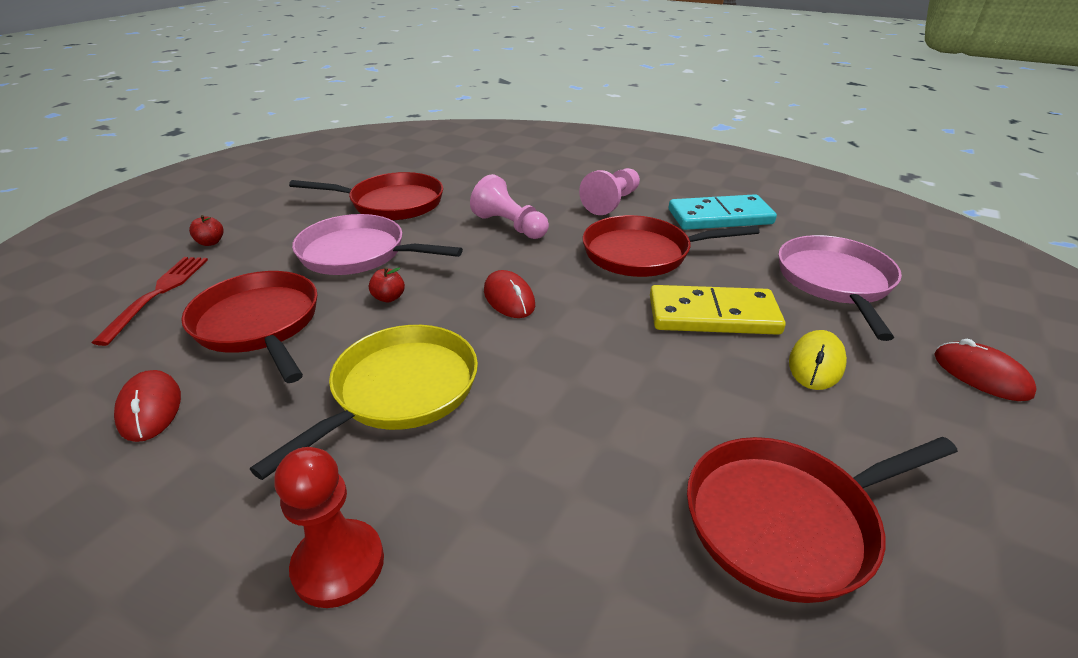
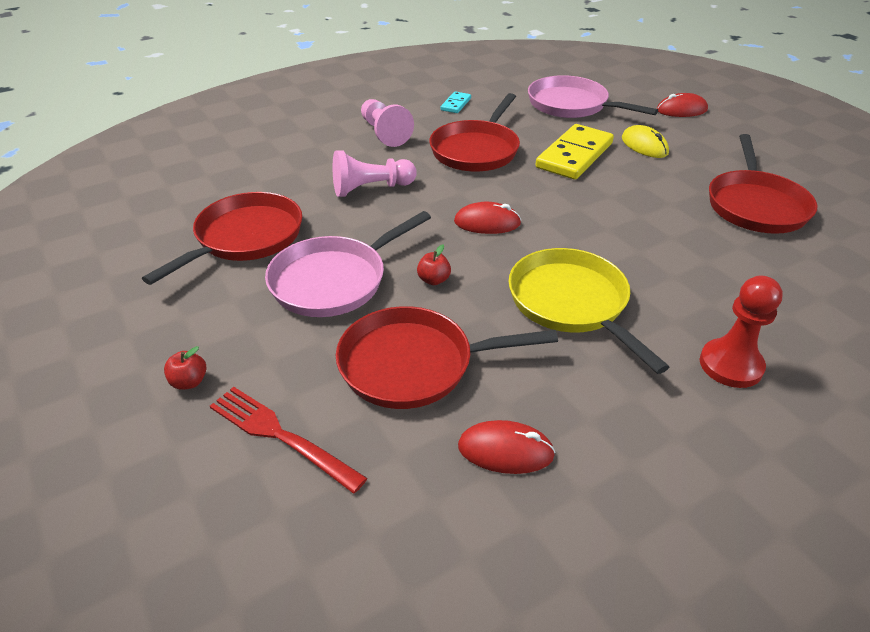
camera: 60 degrees left, 5 degrees up
(720, 217) = (455, 104): turquoise domino -> turquoise domino, size x0.48

